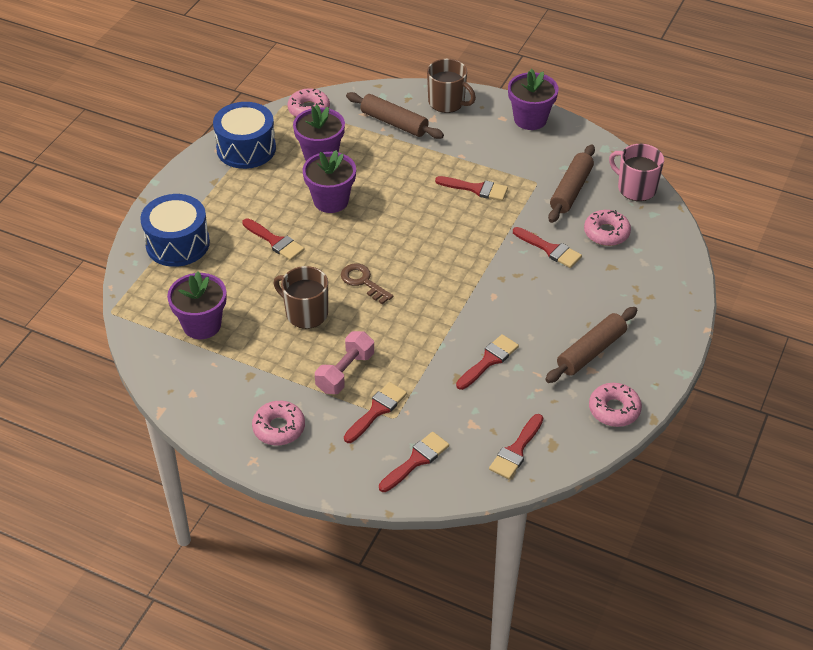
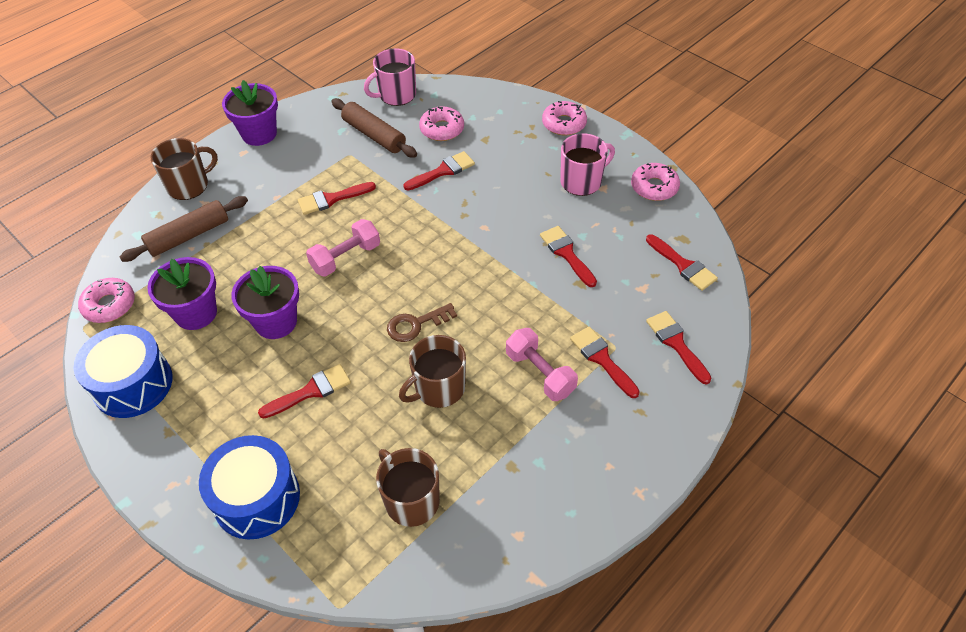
camera: 70 degrees left, 5 degrees up
(202, 325) = (411, 500): purple flower pot -> brown mug
(279, 428) = (599, 455): pink donut -> pink donut (564, 124)
(414, 218) = (346, 257): none -> pink dumbbell
(476, 189) = (332, 199): red brush -> red brush turned 150 degrees counterclockwise
(591, 351) = (582, 181): brown rolling pin -> pink mug

